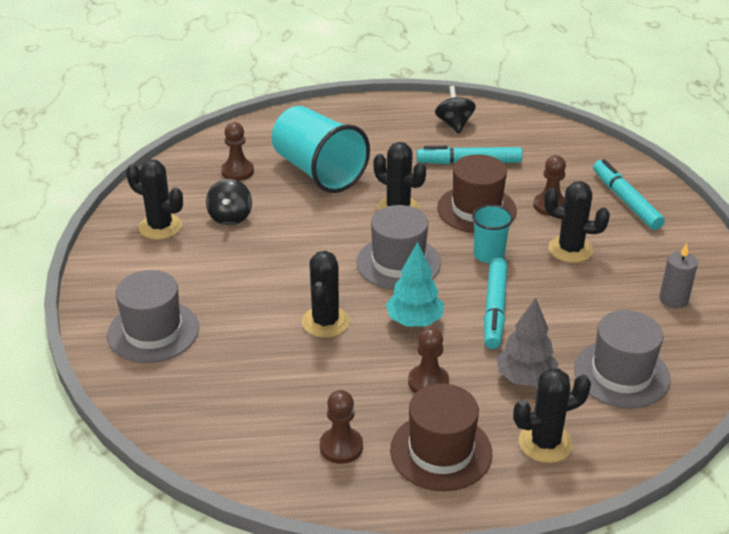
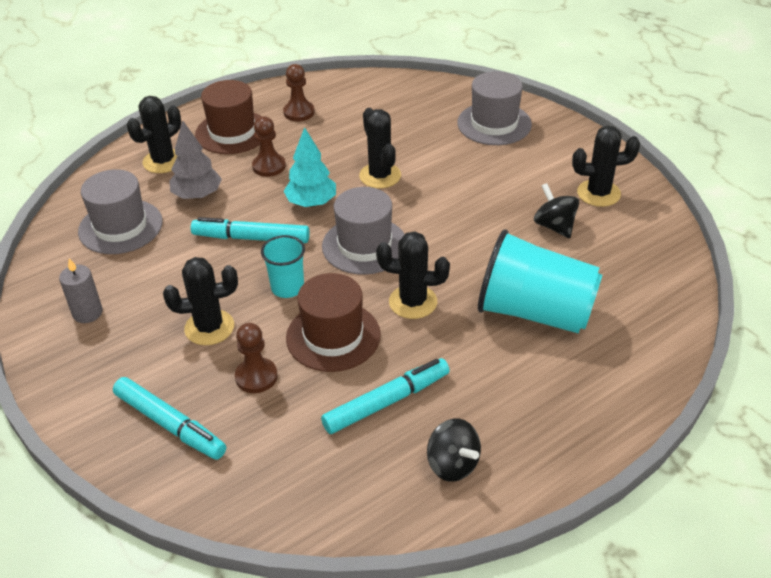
camera: 150 degrees right, 5 degrees up
(237, 171) = (611, 276): brown pawn -> none
(494, 309) = (251, 238): turquoise marker -> turquoise marker turned 60 degrees counterclockwise

